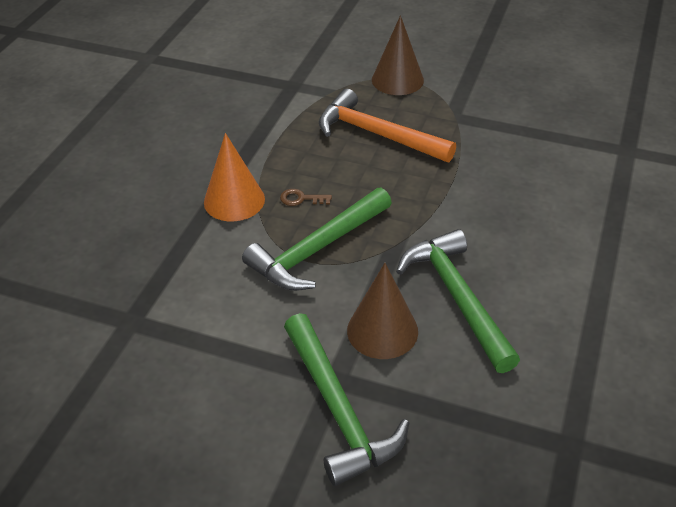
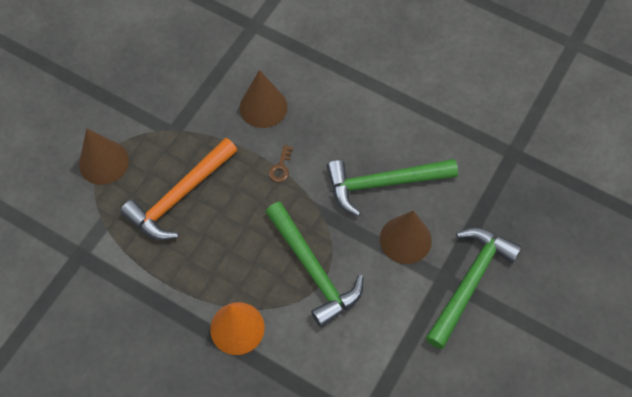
camera: 80 degrees left, 20 degrees up
(301, 199) = (249, 272): brown key -> brown key (280, 167)
(338, 410) = (470, 282): green hammer -> green hammer turned 45 degrees counterclockwise
(517, 176) = (263, 107): none -> brown cone

